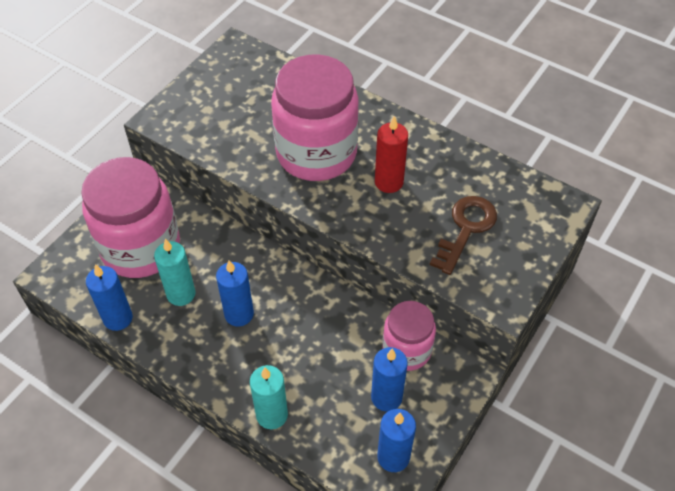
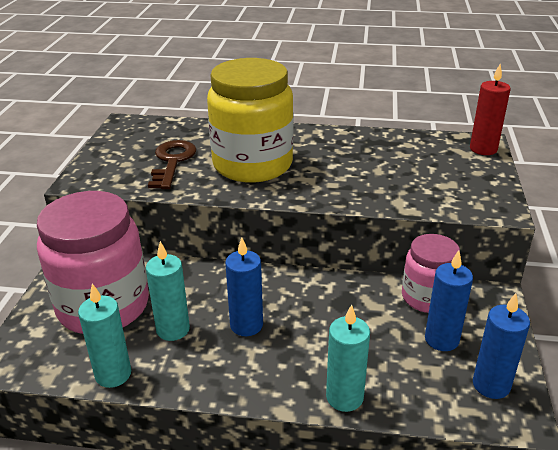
camera: 25 degrees left, 20 degrees down
(118, 318) = (113, 374): blue candle -> turquoise candle
(316, 153) = (252, 165): pink jar -> yellow jar
(389, 182) = (332, 165): red candle -> red candle (483, 149)
(466, 229) = (423, 175): brown key -> brown key (172, 162)

